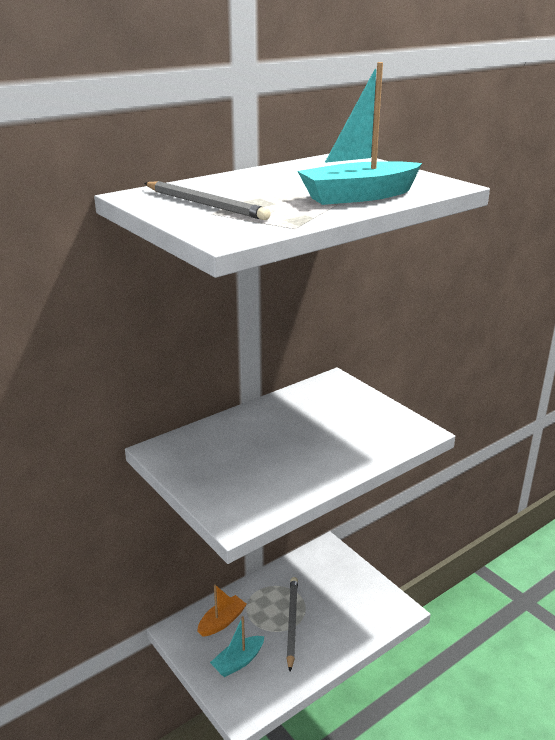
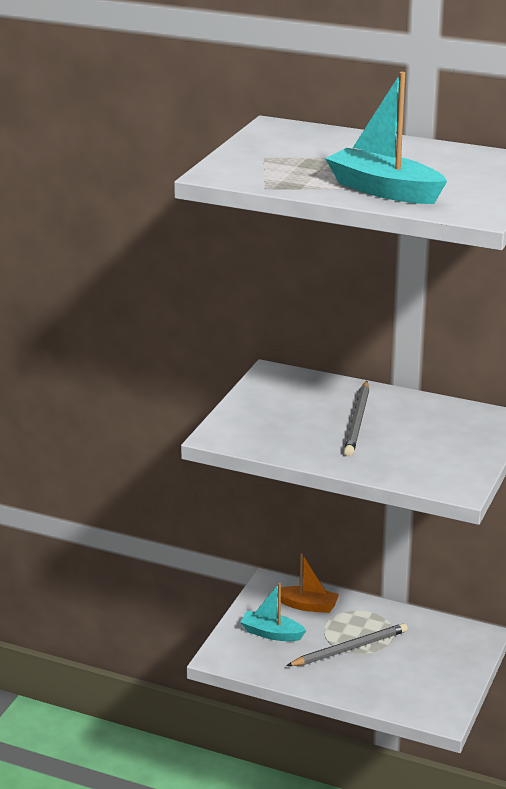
camera: 60 degrees right, 0 degrees up
(205, 204) = (282, 150): grey pencil -> grey pencil (357, 421)

